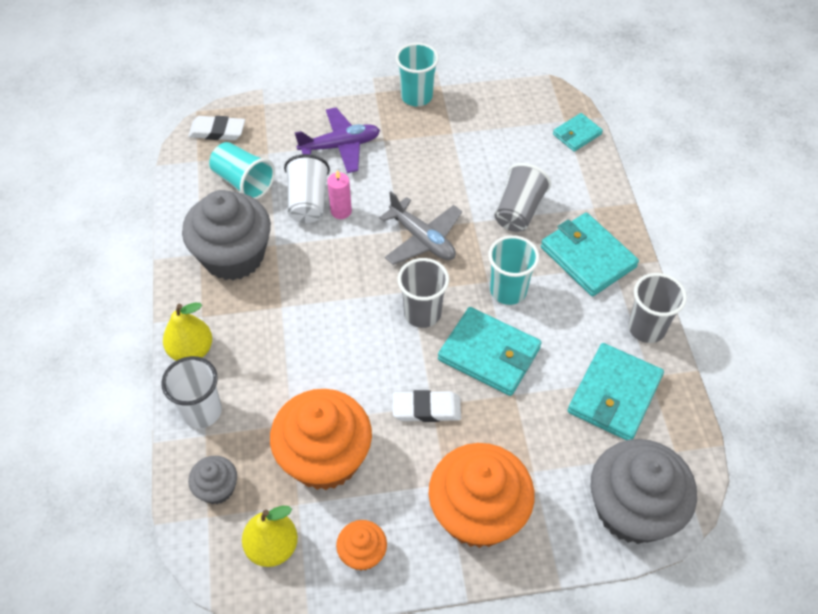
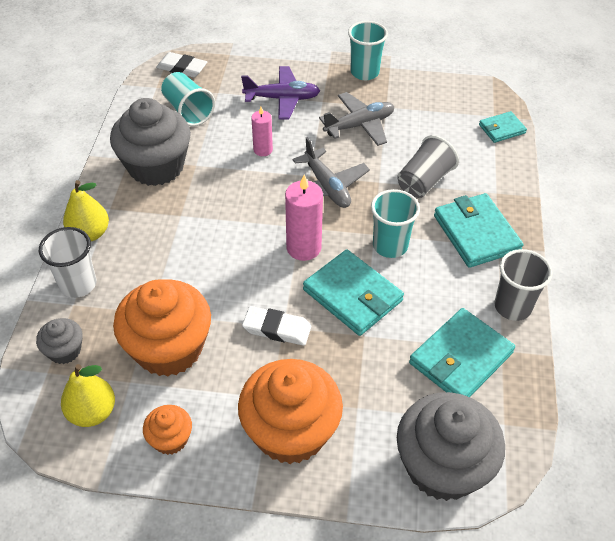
camera: 15 degrees right, 5 degrees down
(308, 202) = (237, 137): white cup -> none
(422, 313) = (303, 247): grey cup -> pink candle
(432, 160) = (359, 125): none -> grey plane

